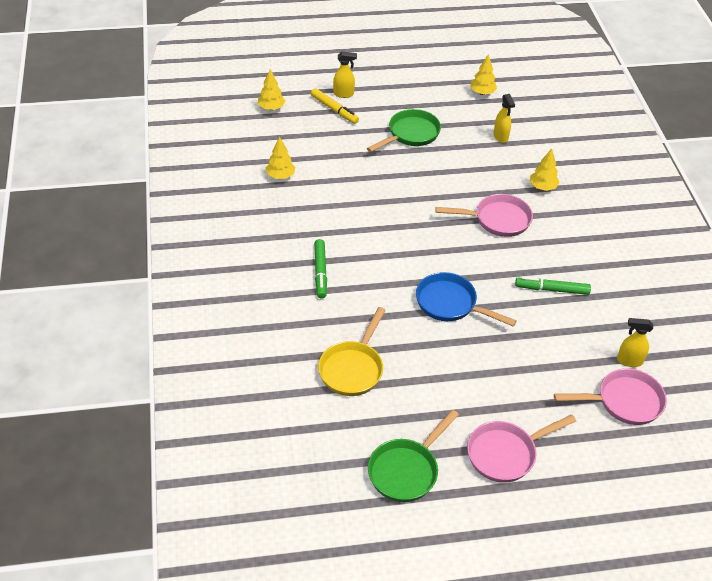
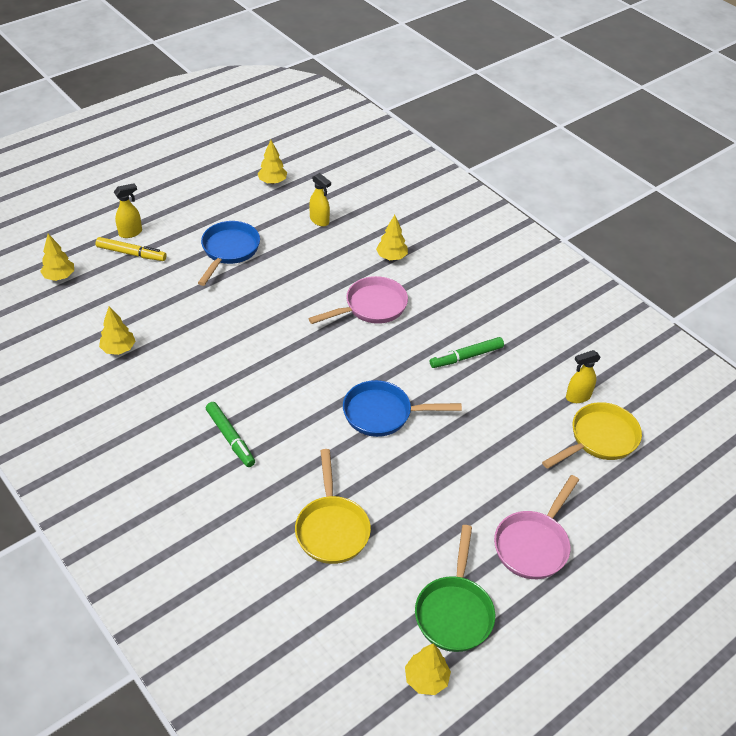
camera: 30 degrees left, 0 degrees up
(351, 505) = (426, 679): none -> yellow tree
(410, 134) = (229, 251): green pan -> blue pan
(624, 401) = (599, 439): pink pan -> yellow pan

